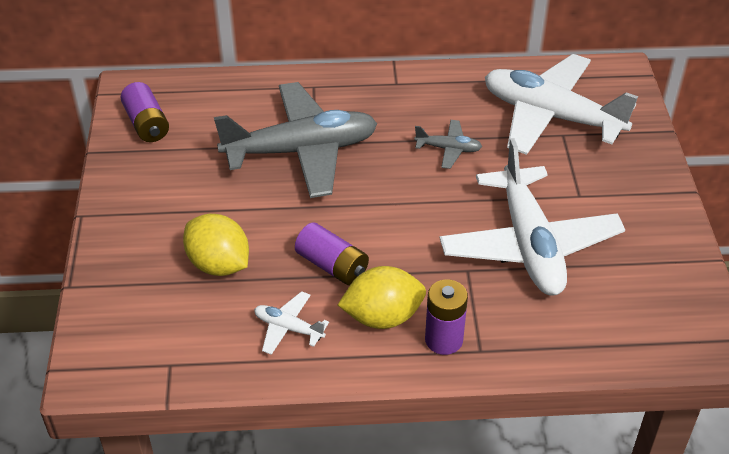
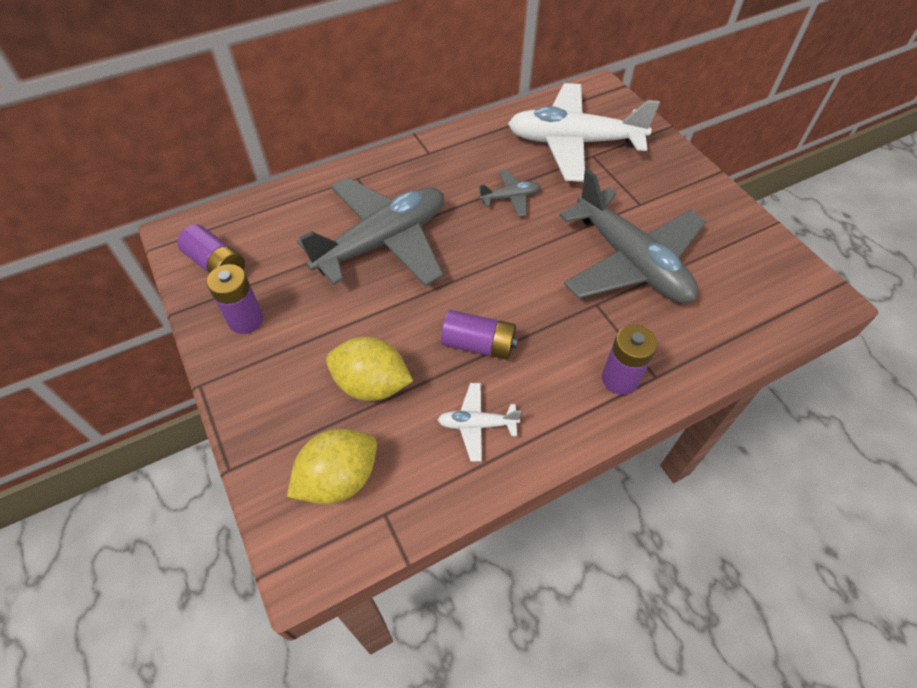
camera: 25 degrees left, 10 degrees up
(145, 177) = (245, 320): none -> purple battery
(382, 317) = (554, 378): yellow lemon -> yellow lemon (339, 479)
(529, 244) = (630, 261): white plane -> grey plane

